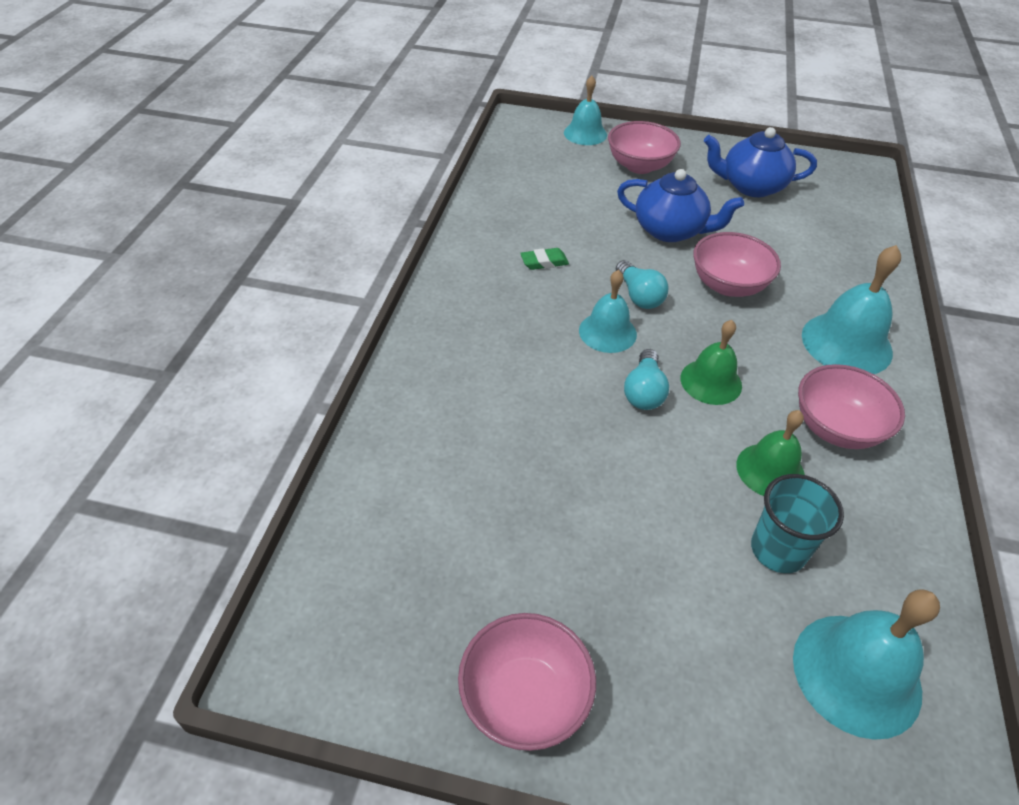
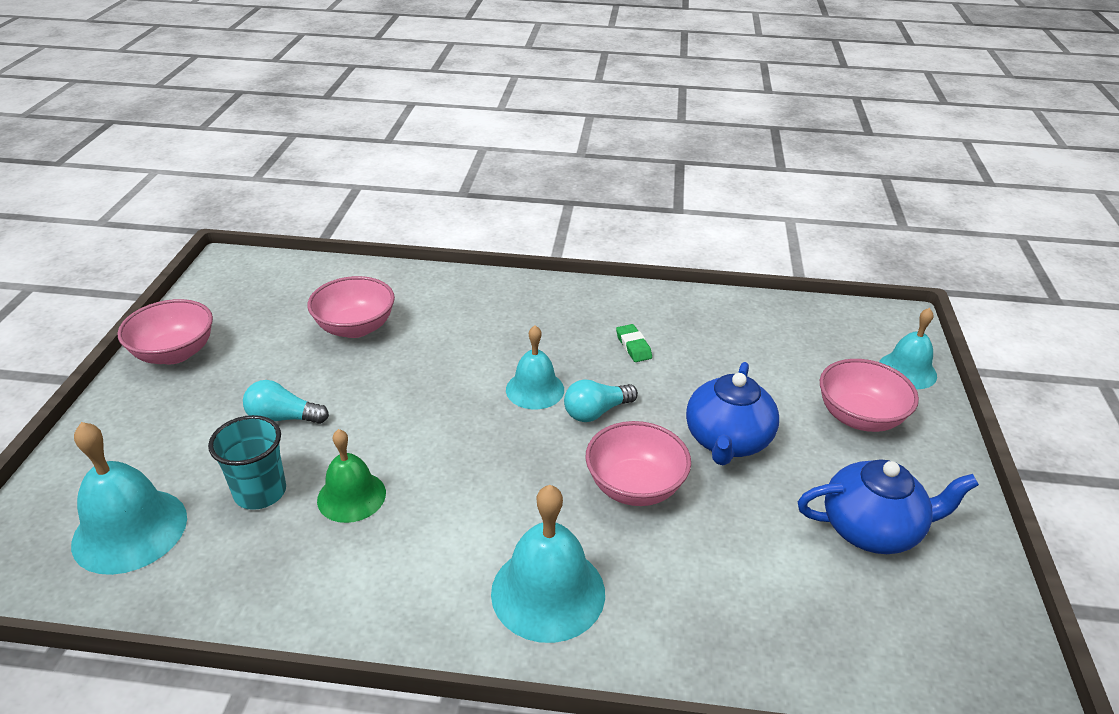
camera: 85 degrees right, 10 degrees down
(644, 392) = (454, 413): turquoise light bulb -> turquoise light bulb (283, 418)
(711, 381) = (471, 461): green bell -> none
(751, 186) = (872, 529): blue teapot -> blue teapot turned 90 degrees clockwise
(836, 428) = (406, 559): pink bowl -> pink bowl (355, 328)

